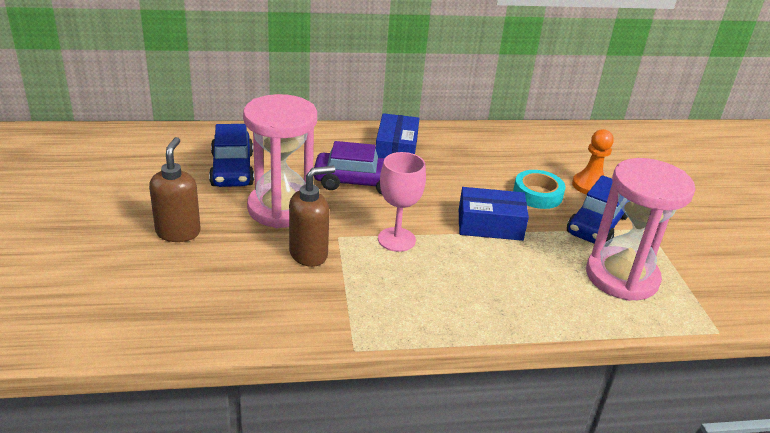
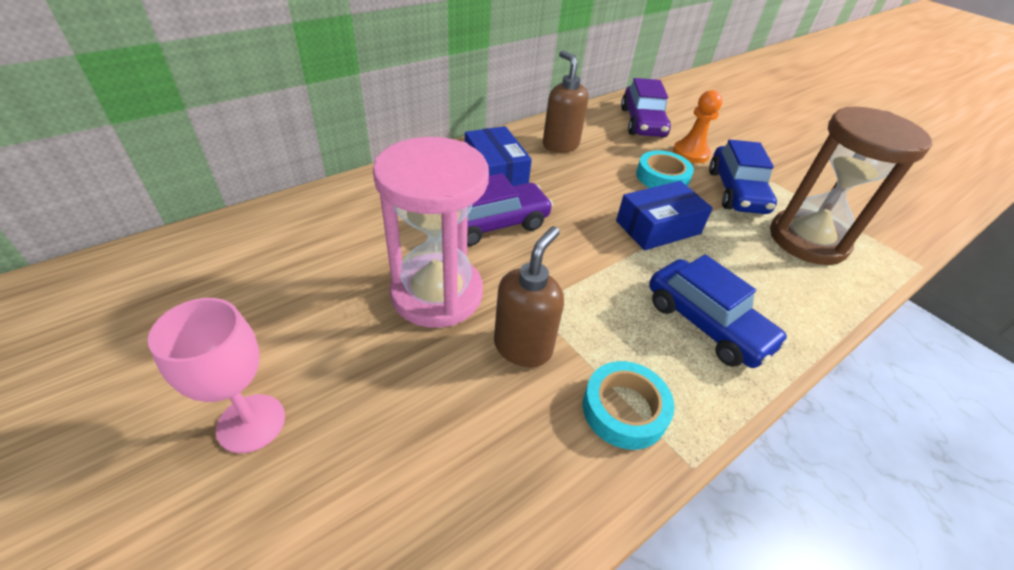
camera: 30 degrees left, 10 degrees up
(178, 232) = (330, 391): brown soap dispenser -> brown soap dispenser (560, 145)
(232, 169) = (331, 261): blue car -> blue car (706, 324)
(341, 308) = (624, 409): none -> turquoise tape
(396, 239) = (594, 283): pink goblet -> pink goblet (251, 423)
(570, 150) = (642, 123): none -> purple car
(621, 277) = (807, 240): pink hourglass -> brown hourglass

